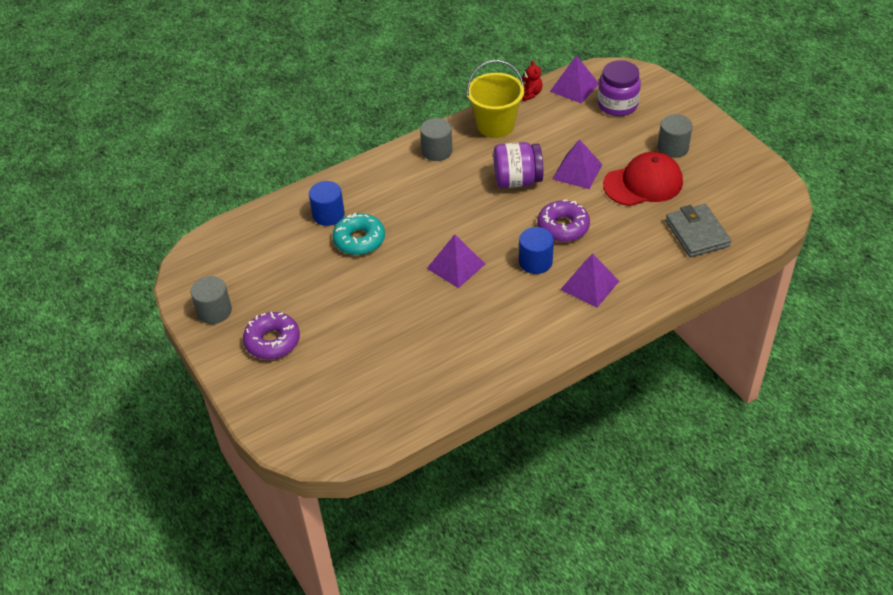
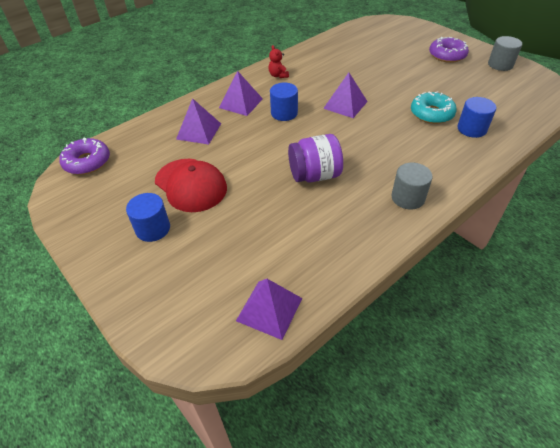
camera: 170 degrees right, 0 degrees up
(495, 125) = (356, 236): yellow bucket -> none
(530, 94) = (326, 290): red teddy bear -> red teddy bear (278, 75)
(563, 227) = (265, 139): purple donut -> purple donut (87, 162)
(577, 171) = (256, 190): purple pyramid -> purple pyramid (198, 131)
(617, 105) = (211, 284): purple jar -> none
(643, 183) = (191, 185): red cap -> red cap turned 105 degrees counterclockwise
(673, 147) = (153, 228): grey cylinder -> blue cylinder
(697, 233) = (150, 146): grey wallet -> none

